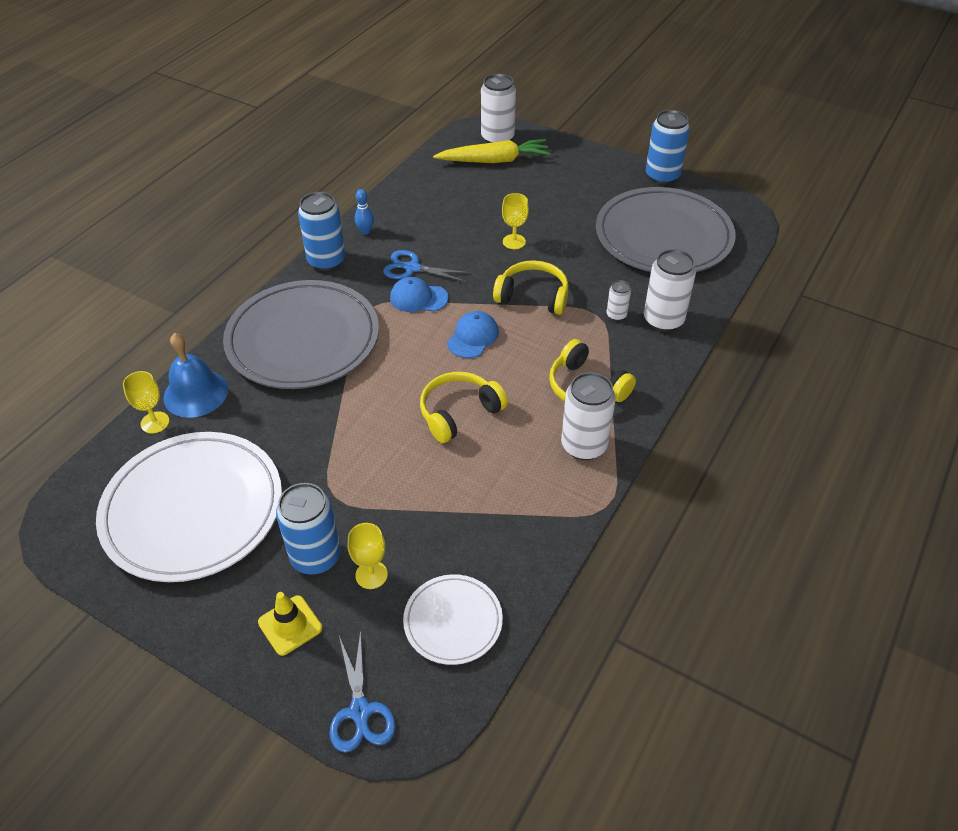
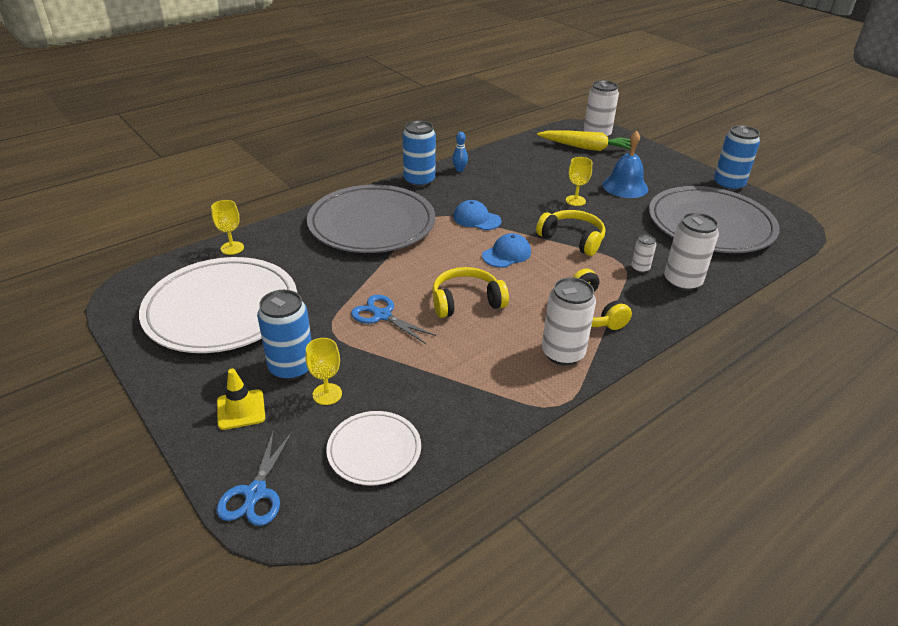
camera: 20 degrees right, 10 degrees down
(196, 393) = (272, 238): blue bell -> blue bell (625, 186)
(412, 268) = (482, 199): blue scissors -> blue scissors (382, 315)

